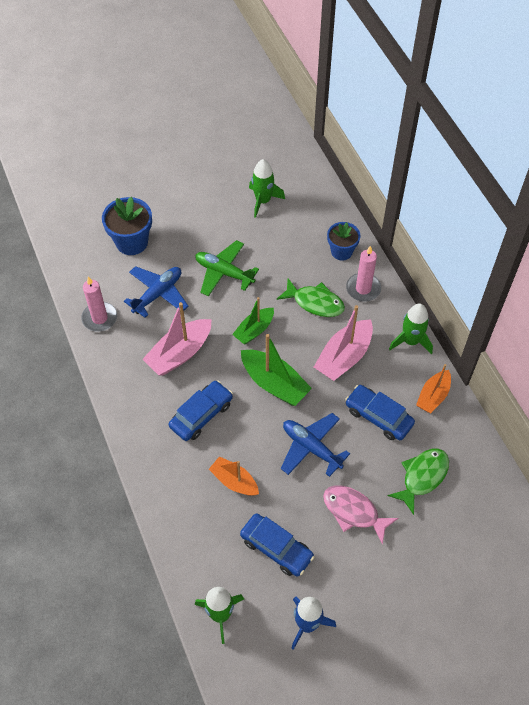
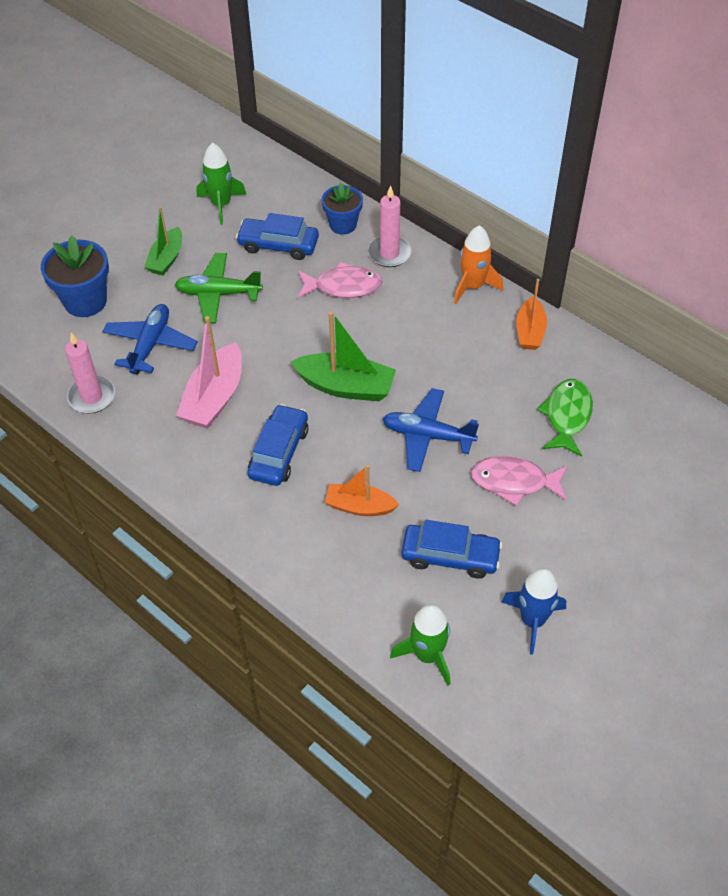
camera: 25 degrees left, 5 degrees down
(254, 330) = (289, 340): green boat -> green boat (166, 259)
(315, 302) = (343, 286): green fish -> pink fish
(344, 357) = (409, 329): pink boat -> none
(378, 416) = (483, 374): blue car -> blue car (278, 245)
(411, 341) = (473, 286): green rocket -> orange rocket

